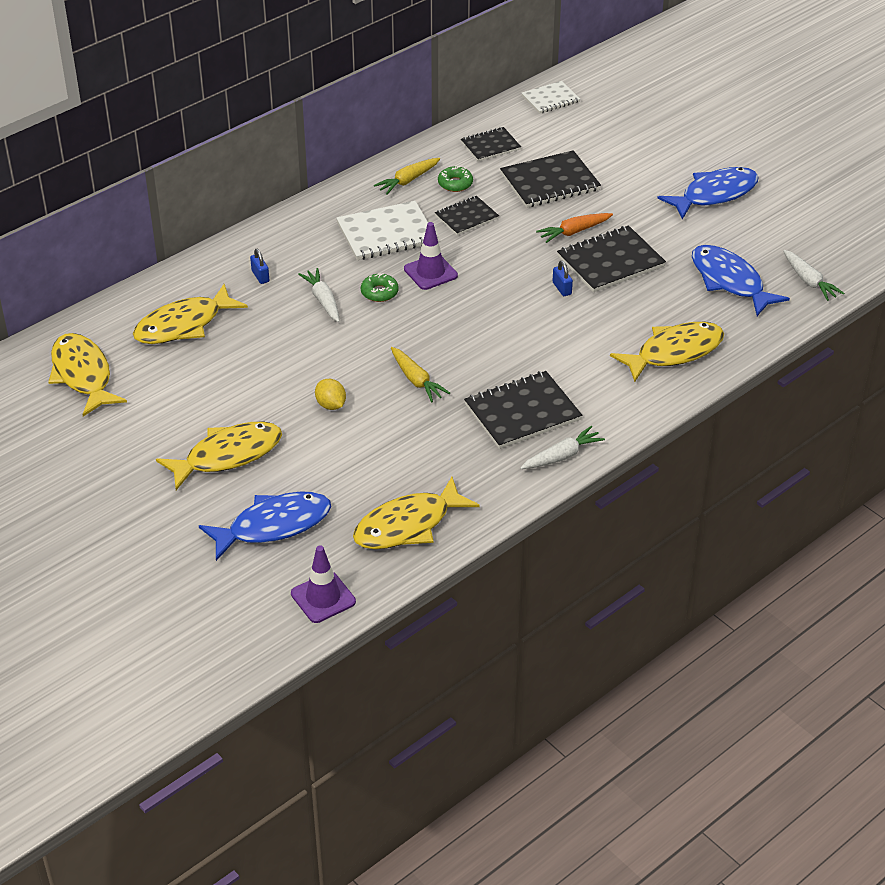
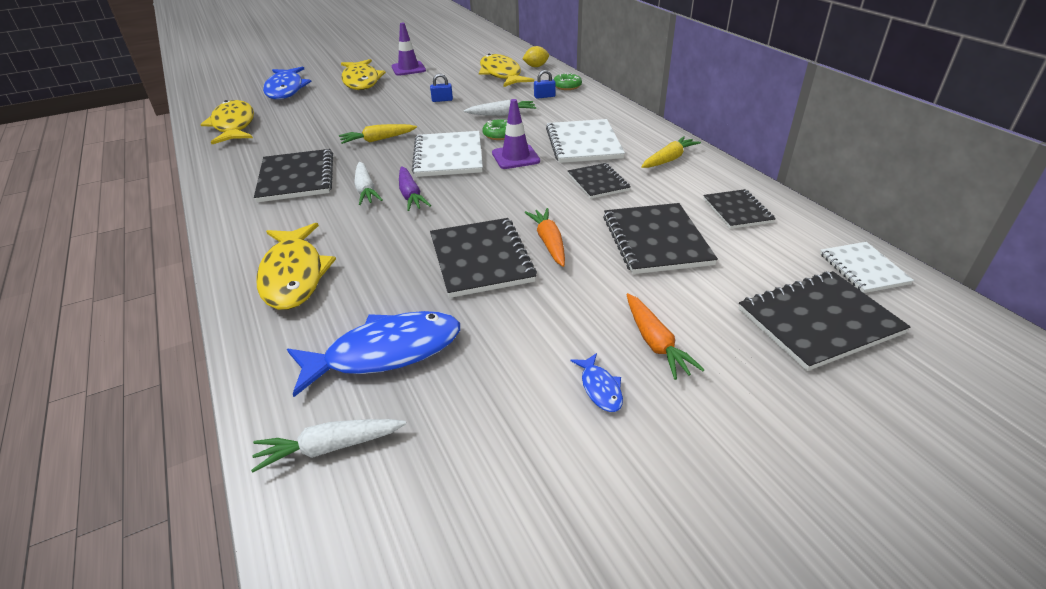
camera: 105 degrees right, 5 degrees down
(83, 375) = (470, 51): yellow fish -> none
(323, 598) = (210, 99): purple traffic cone -> purple traffic cone (408, 69)
(331, 405) = (379, 110): yellow lemon -> yellow lemon (536, 66)
(408, 181) = (669, 159): yellow carrot -> yellow carrot turned 75 degrees clockwise
(441, 317) = (448, 156): none -> white notebook
(455, 184) = (660, 182): green donut -> green donut (567, 86)
(529, 323) = (410, 195): none -> purple carrot
(562, 288) = (451, 220): blue padlock -> blue padlock (442, 100)
(562, 456) = (226, 188): white carrot -> white carrot (366, 190)
(616, 119) = (819, 322): none -> black notebook
(666, 177) = (655, 343): none -> orange carrot
(714, 194) = (600, 388): blue fish -> blue fish, size x0.43

